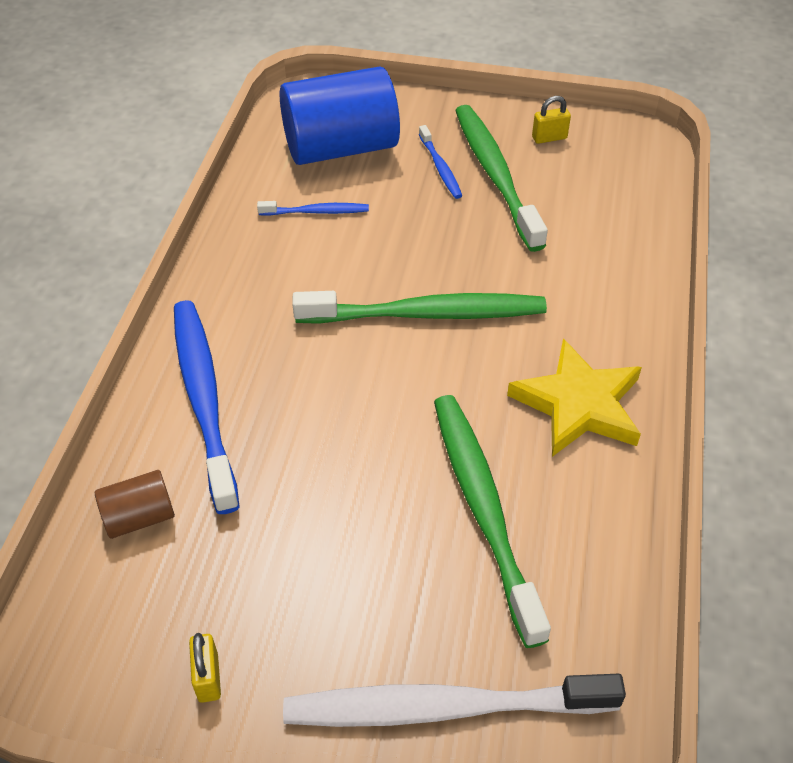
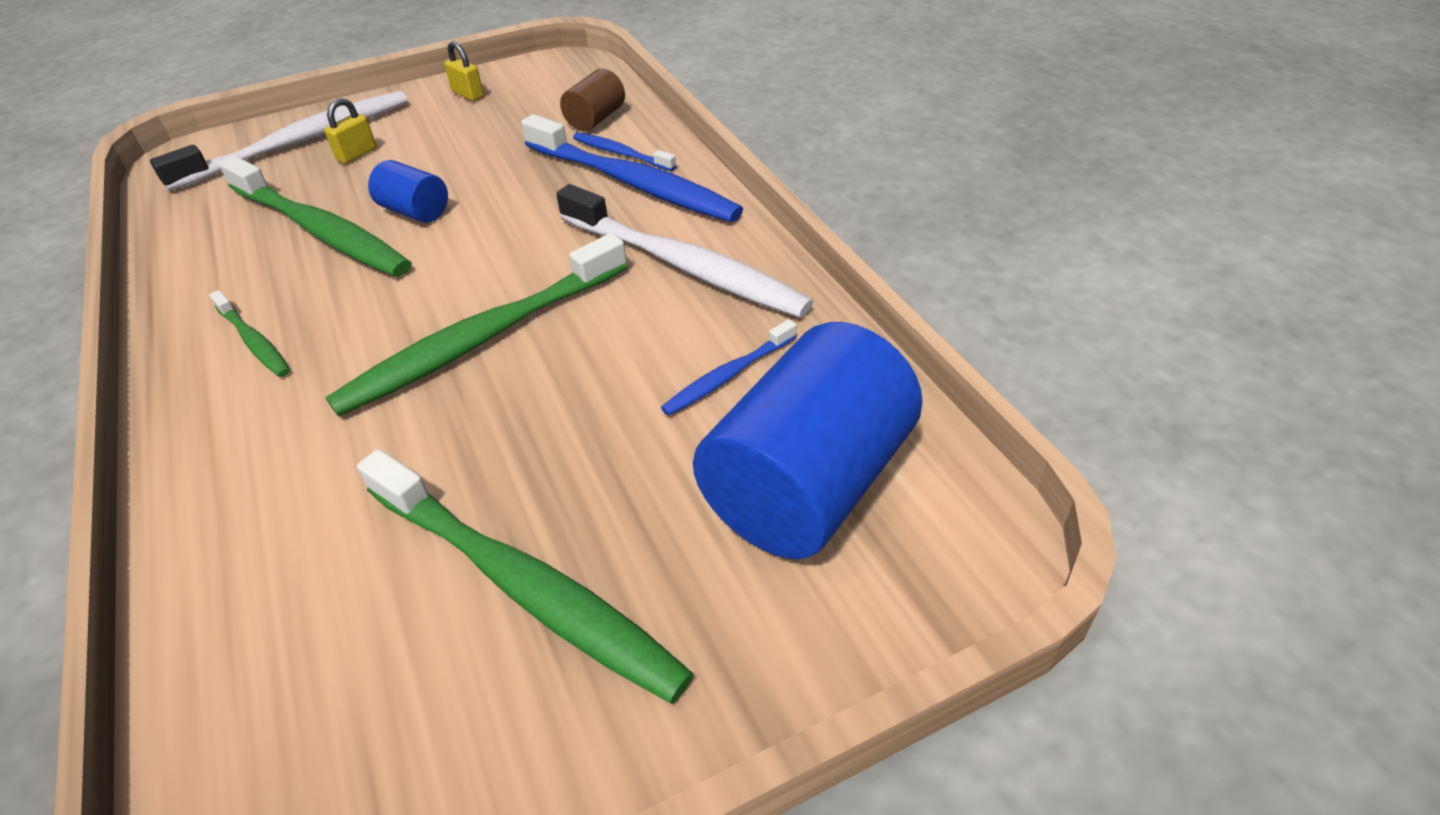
camera: 145 degrees right, 5 degrees down
(258, 296) = (683, 265): none -> white toothbrush
(393, 482) = (415, 211): none -> blue cylinder
(440, 167) = (625, 544): blue toothbrush -> blue toothbrush (621, 153)
(549, 138) = (471, 746): yellow padlock -> yellow padlock (356, 154)
(578, 404) = (253, 341): yellow star -> green toothbrush

